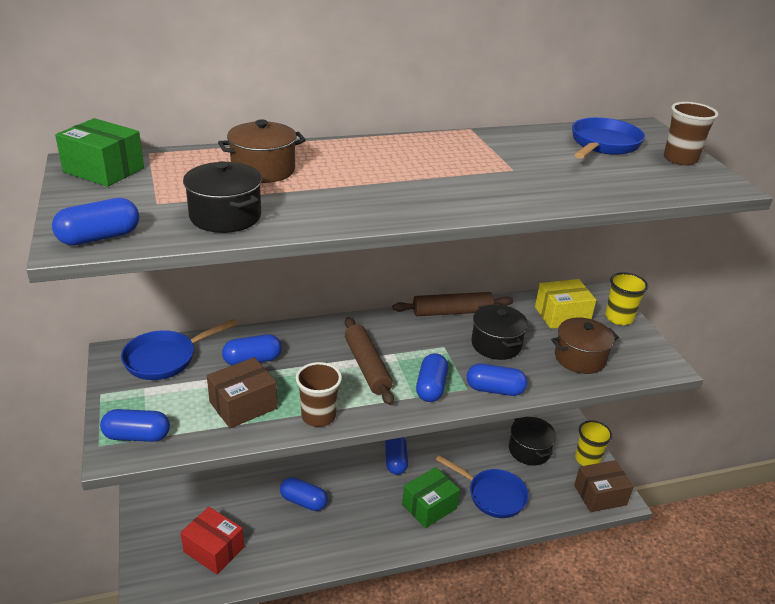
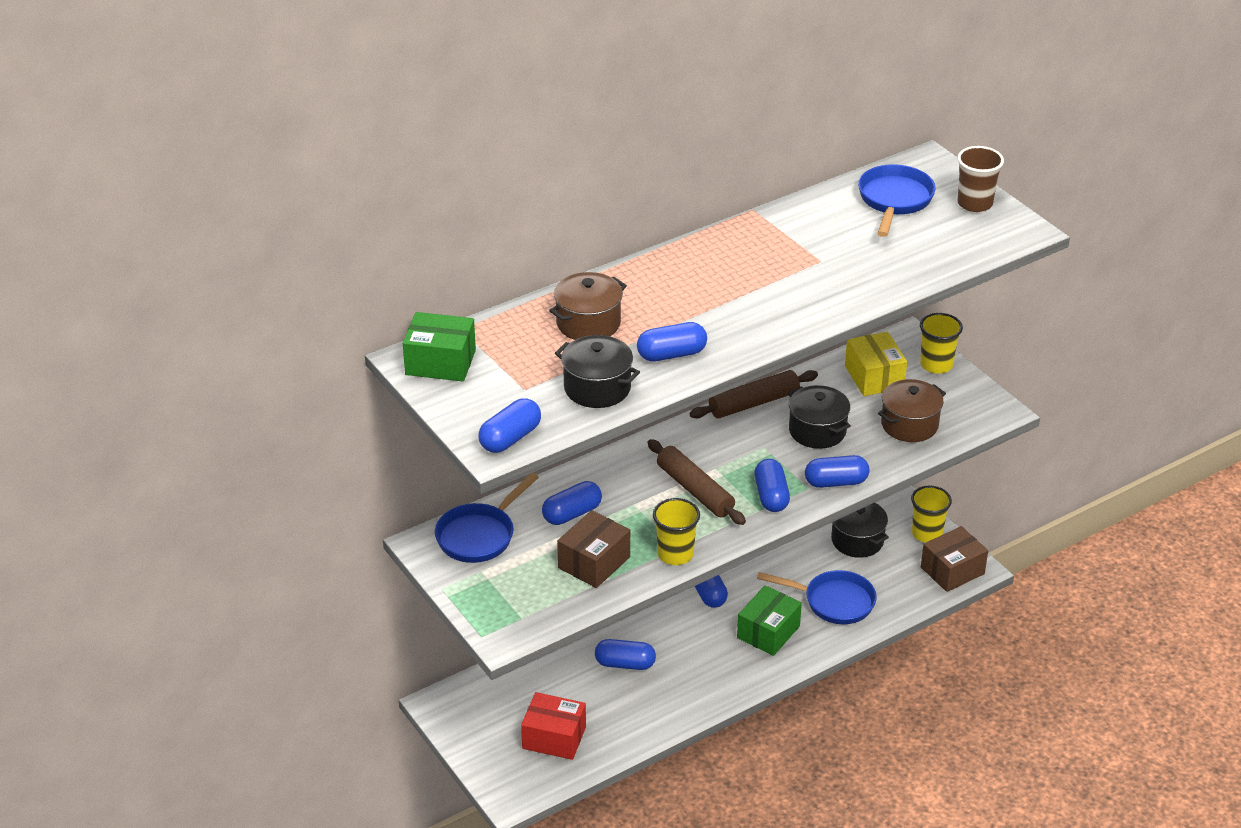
camera: 15 degrees left, 5 degrees up
(137, 436) = (512, 618): blue capsule -> blue capsule (671, 354)
(318, 416) = (675, 554): brown cup -> yellow cup
(562, 315) = (874, 377): yellow box -> yellow box turned 75 degrees counterclockwise

